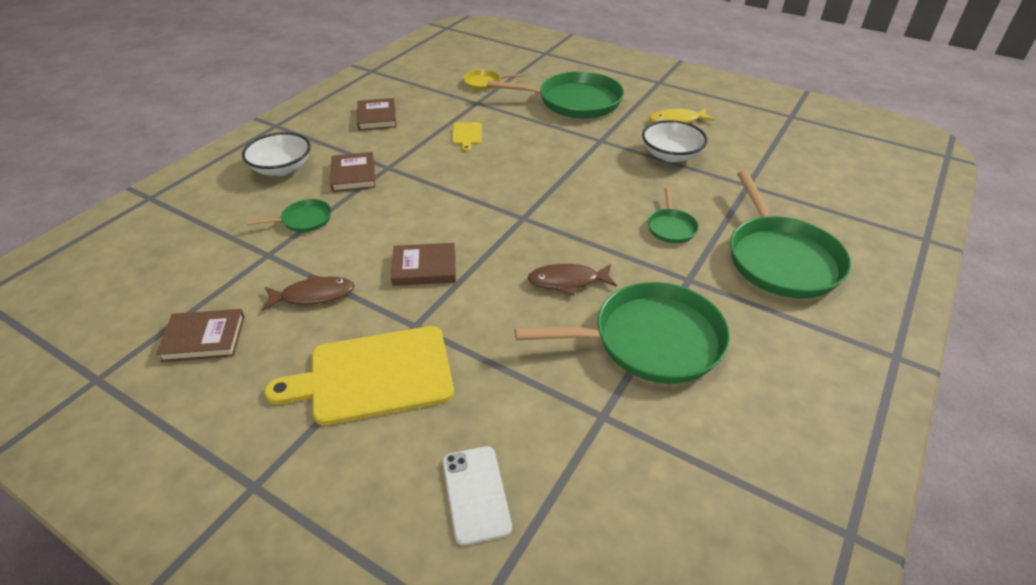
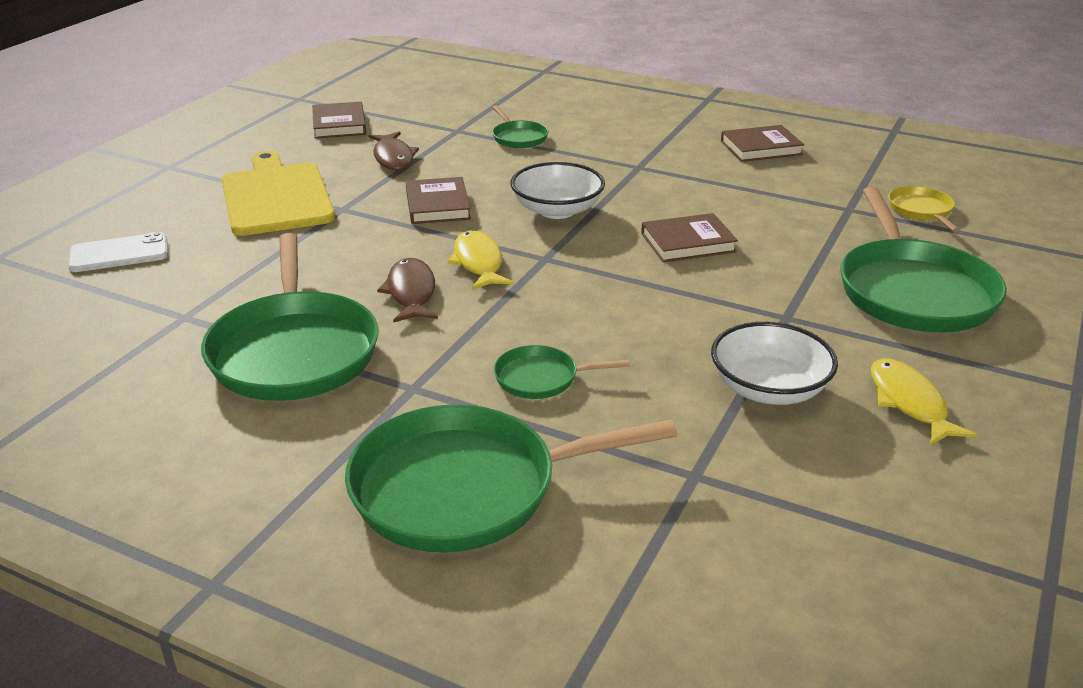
camera: 85 degrees right, 10 degrees down
(282, 168) = (616, 114): white bowl -> white bowl (557, 210)
(353, 175) = (614, 150): brown book -> brown book (688, 243)
(467, 135) = (745, 208): yellow cutting board -> none
(526, 248) = (478, 263): none -> yellow fish

